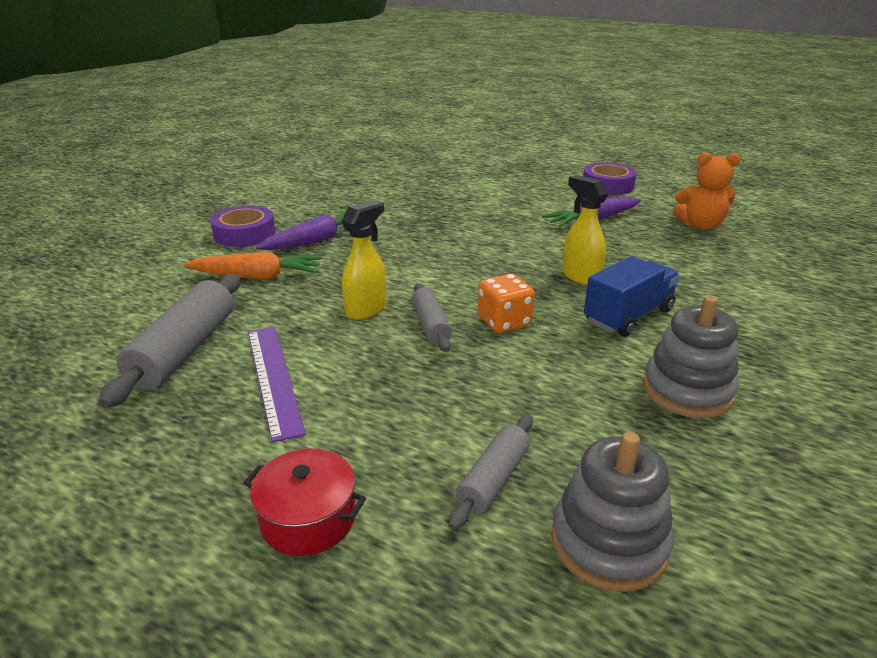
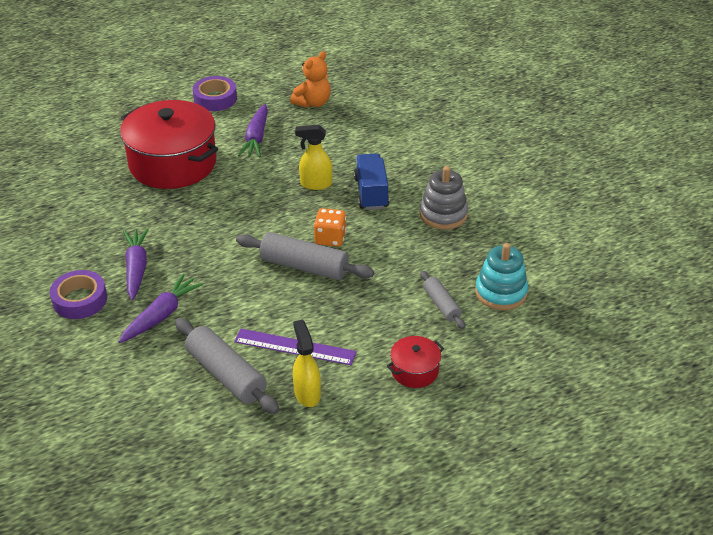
camera: 55 degrees left, 10 degrees up
(257, 276) = (161, 315): orange carrot -> purple carrot
(366, 309) = (259, 283): yellow spray bottle -> yellow spray bottle (307, 393)
(431, 325) = (304, 266): grey rolling pin -> grey rolling pin, size x1.74
(487, 202) = (173, 163): none -> red pot
(608, 542) = (501, 292): grey stacking toy -> turquoise stacking toy

